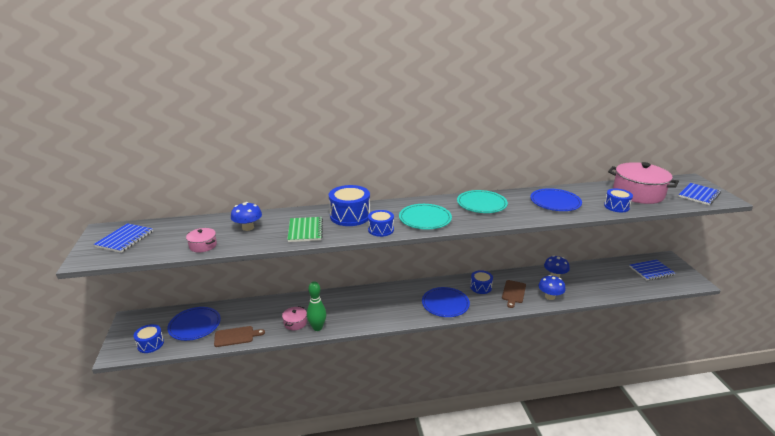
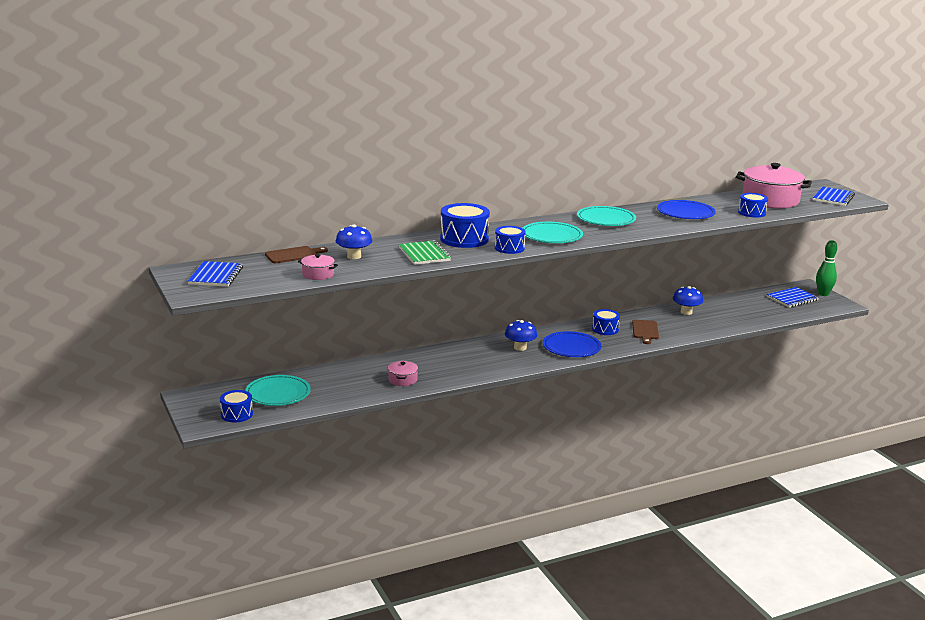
camera: 15 degrees left, 5 degrees down
(195, 325) = (278, 394): blue plate -> turquoise plate
(236, 336) = (339, 397): brown cutting board -> brown cutting board (293, 255)
(317, 328) = (433, 381): green bowling pin -> green bowling pin (823, 294)
(550, 297) = (687, 331): blue mushroom -> blue mushroom (520, 348)

